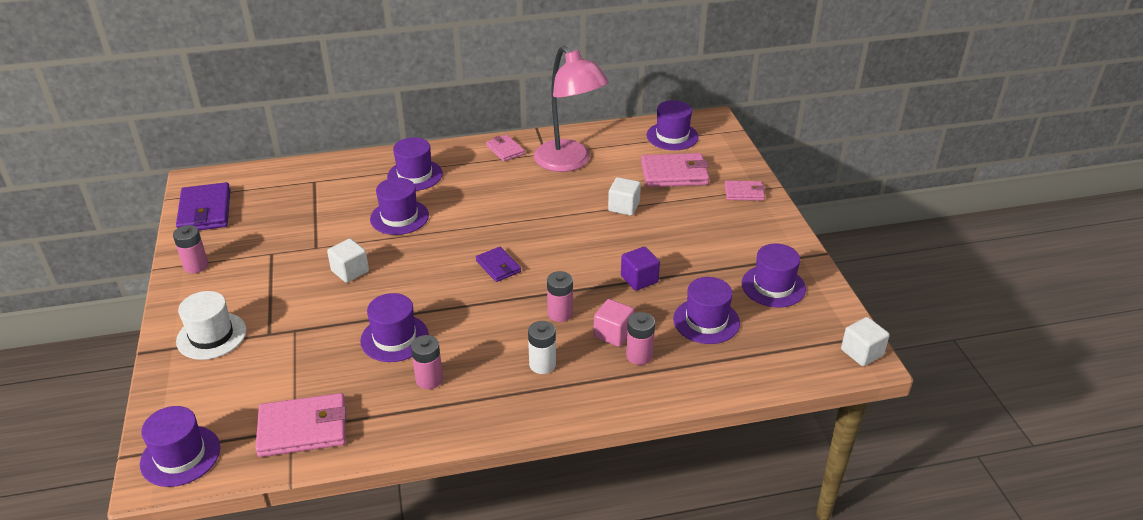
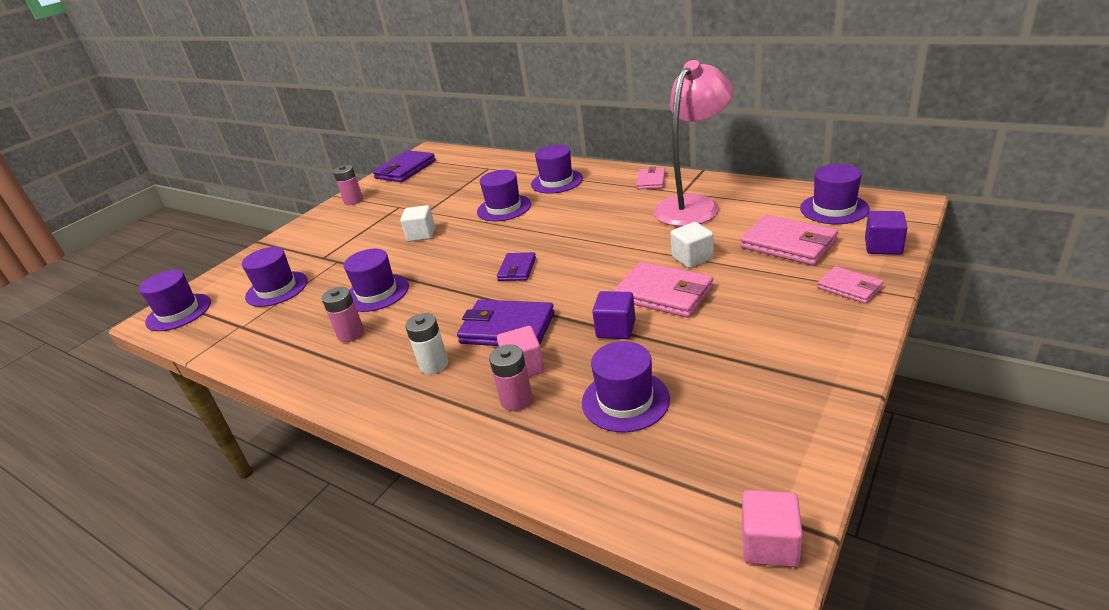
camera: 50 degrees right, 5 degrees down
(211, 336) = (297, 246): white hat -> none
(303, 429) = (244, 329): pink wallet -> pink wallet (664, 294)
(560, 313) = (507, 328): pink battery -> purple wallet
(569, 162) = (693, 205): pink lamp -> pink lamp turned 150 degrees counterclockwise
(732, 156) = (883, 246): none -> purple cube
(773, 286) = (753, 401): purple hat -> purple hat (277, 289)
(861, 352) = (769, 544): white cube -> pink cube

